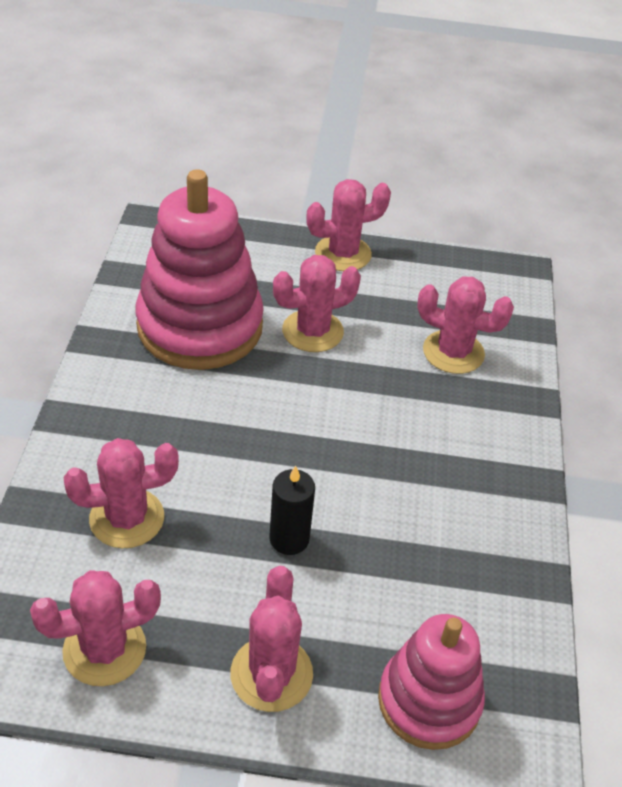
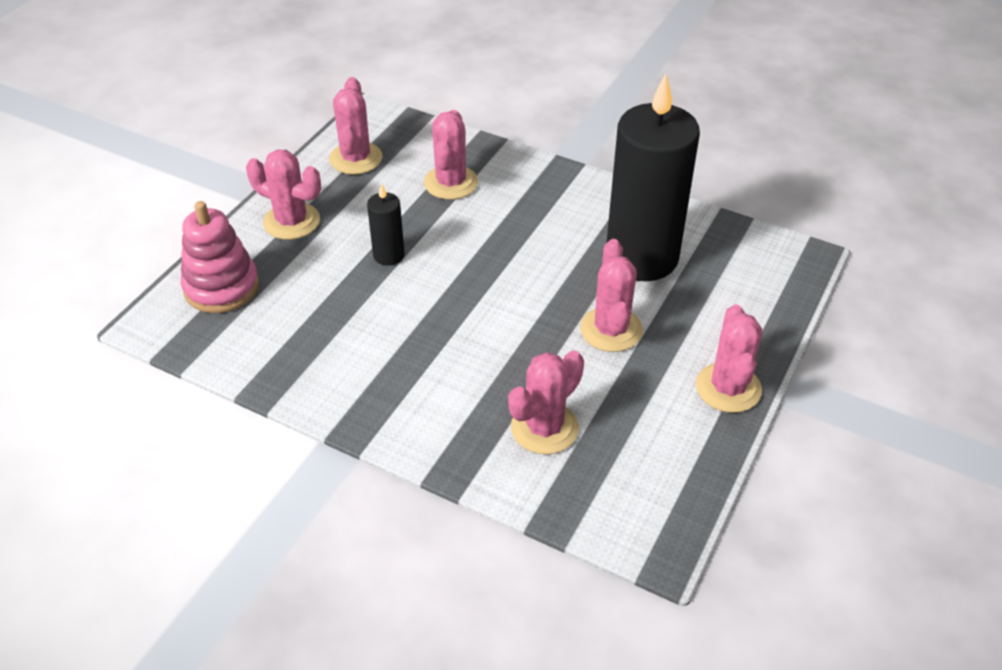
camera: 115 degrees right, 0 degrees up
(200, 326) = (641, 257): pink stacking toy -> black candle

